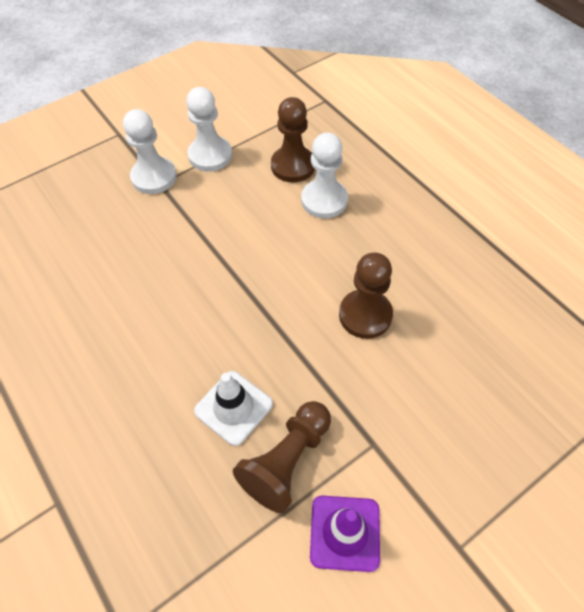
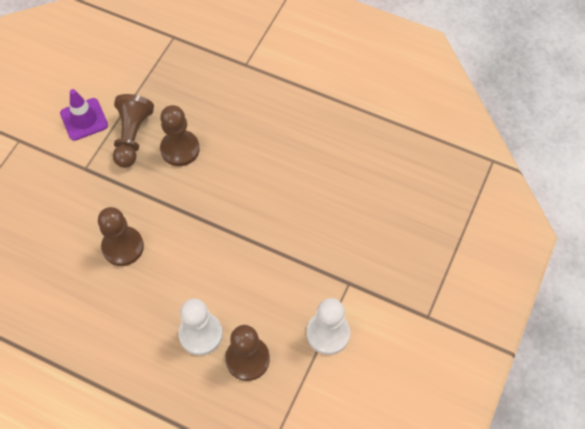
camera: 150 degrees right, 5 degrees up
(154, 177) = (358, 286): white pawn -> none
(233, 407) = (180, 149): white traffic cone -> brown pawn

